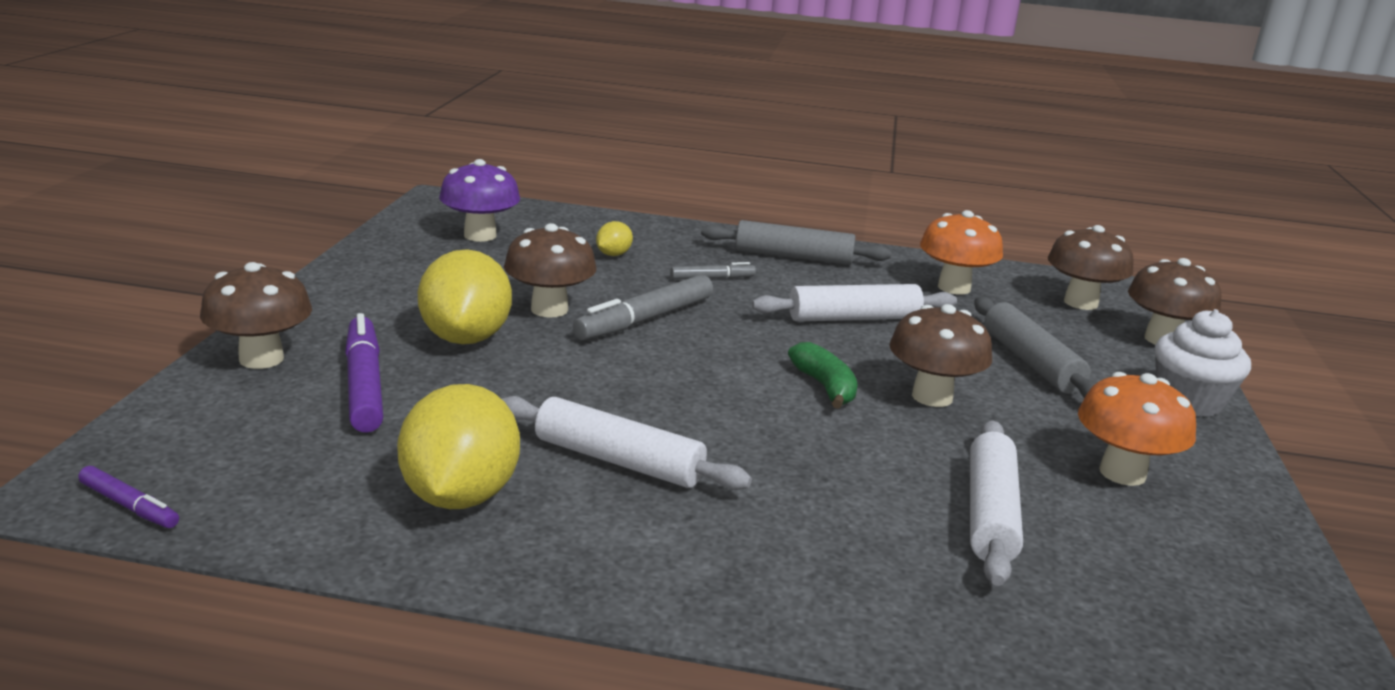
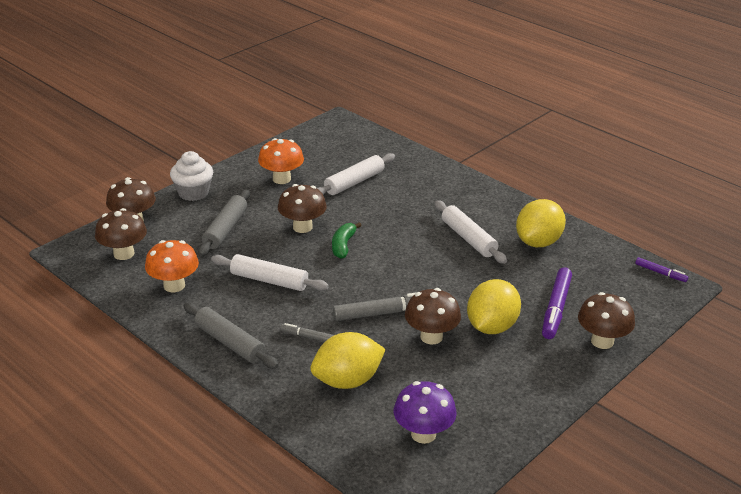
camera: 145 degrees left, 10 degrees up
(129, 506) = (660, 273): purple marker -> purple marker turned 150 degrees clockwise
(613, 254) = (347, 381): yellow lemon -> yellow lemon, size x2.20

